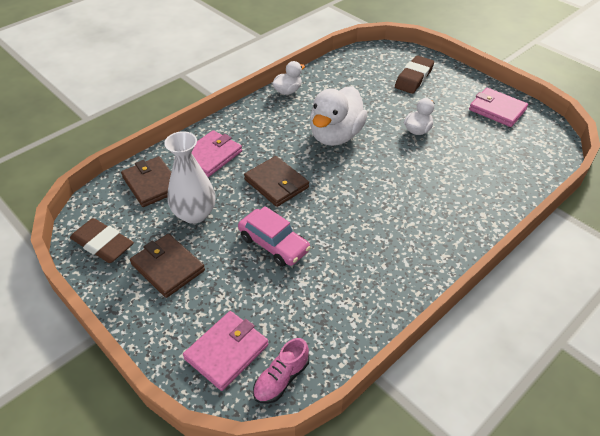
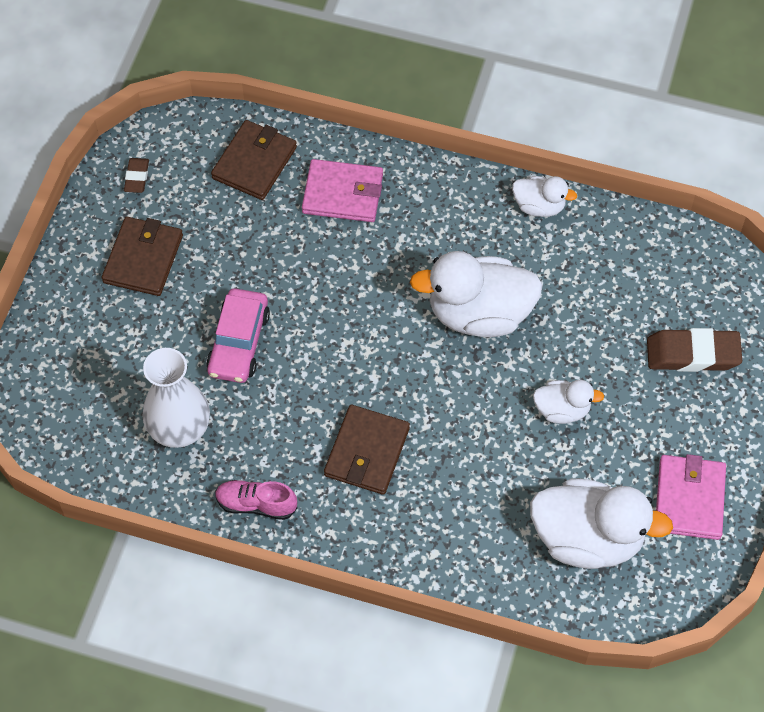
camera: 60 degrees right, 15 degrees up
(102, 244) = (137, 177): brown eraser -> brown eraser, size x0.53
(194, 214) = (235, 236): white vase -> white vase (179, 428)
(226, 352) = (71, 376): pink wallet -> none
(276, 183) = (339, 292): brown wallet -> brown wallet (367, 452)
(281, 379) = (68, 442): pink shoe -> pink shoe (256, 504)
(503, 151) = (587, 538): none -> white duck

